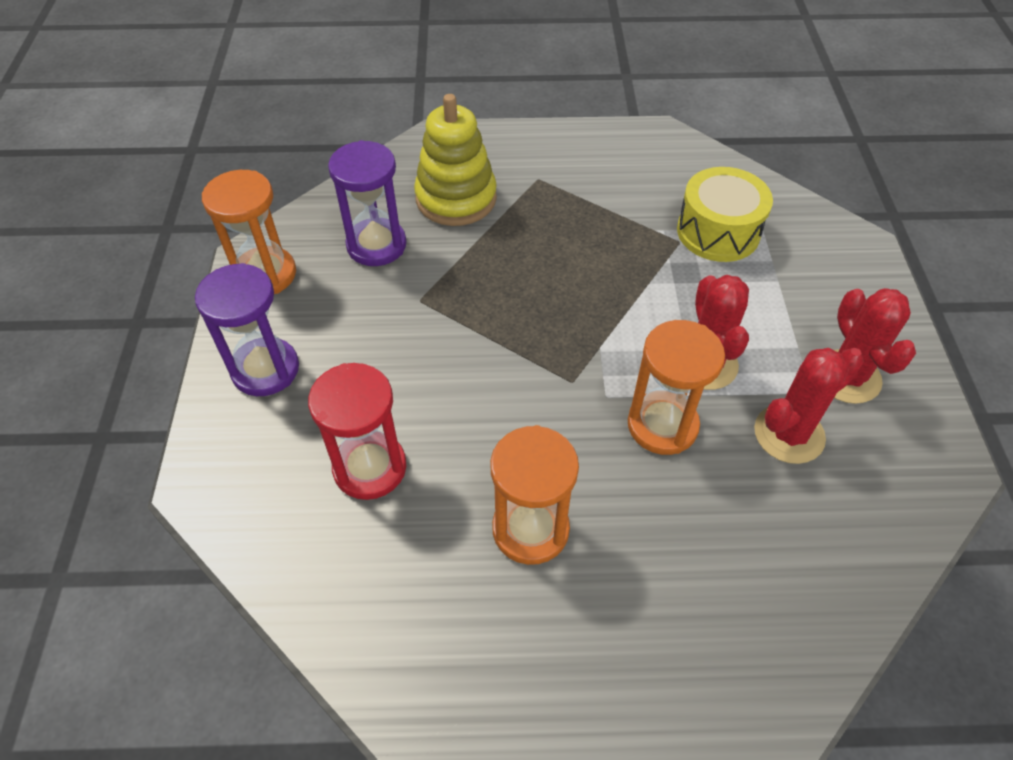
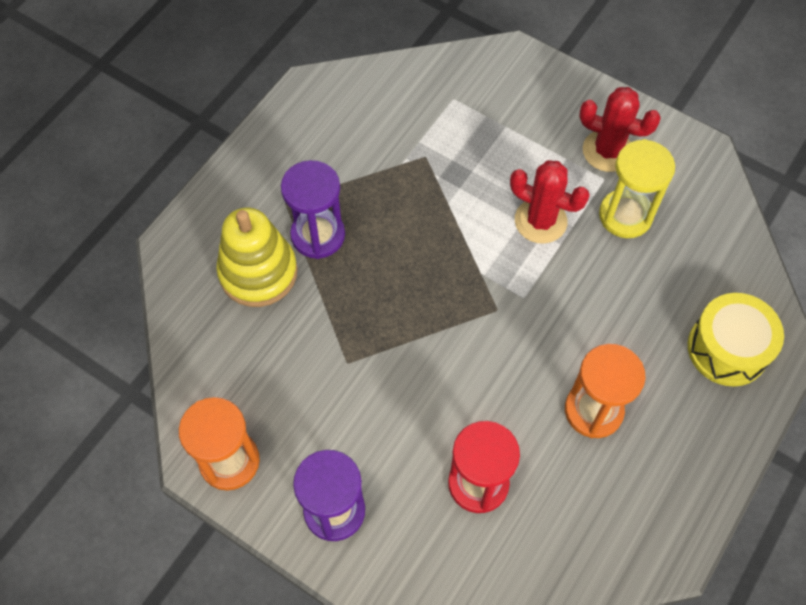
camera: 55 degrees left, 10 degrees up
(376, 245) = (263, 360): purple hourglass -> purple hourglass (318, 235)
(662, 425) = (570, 280): orange hourglass -> none
(718, 232) = (435, 127): yellow drum -> yellow drum (727, 349)
(789, 434) = (625, 215): red cactus -> yellow hourglass

